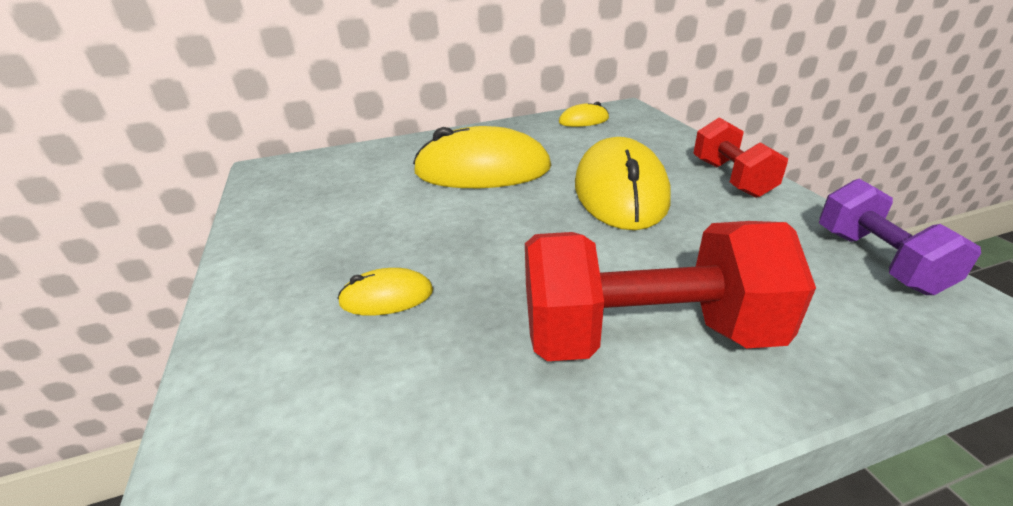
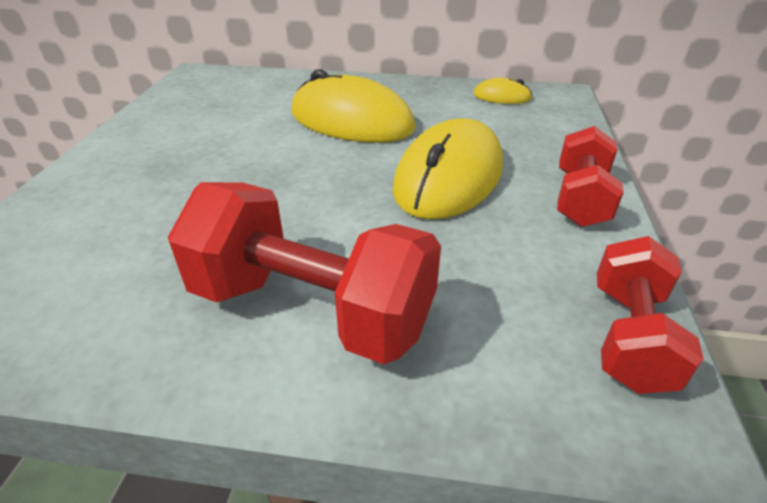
camera: 25 degrees right, 5 degrees up
(387, 297) = (166, 203): yellow mouse -> none
(877, 261) = (629, 337): purple dumbbell -> red dumbbell

